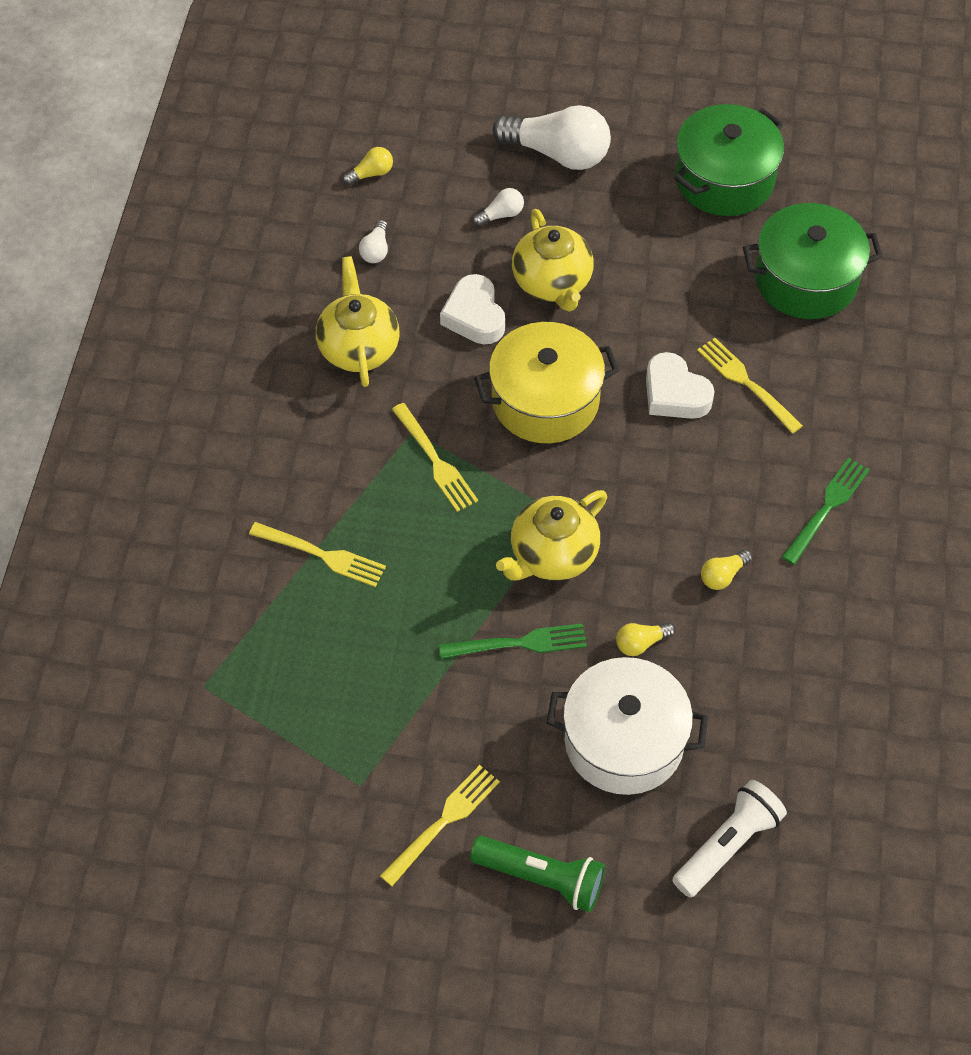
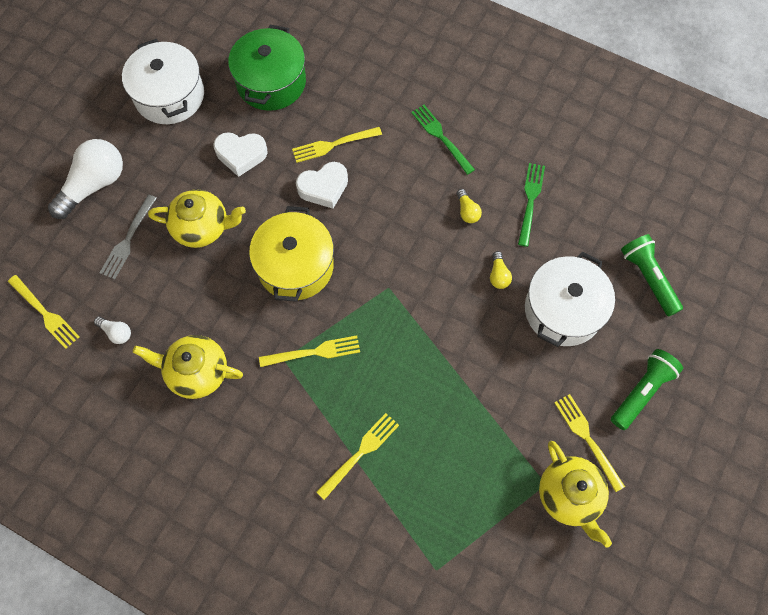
camera: 70 degrees left, 10 degrees up
(371, 174) = (45, 313): yellow light bulb -> yellow fork
(474, 316) = (206, 286): white heart -> white heart (241, 155)
(501, 215) = (128, 239): white light bulb -> grey fork
(519, 643) = (474, 347): green fork -> green fork (530, 201)
(552, 555) = (416, 304): yellow teapot -> yellow teapot (569, 496)
(724, 179) = (169, 96): green pot -> white pot
(727, 845) = (648, 278): white flashlight -> green flashlight

